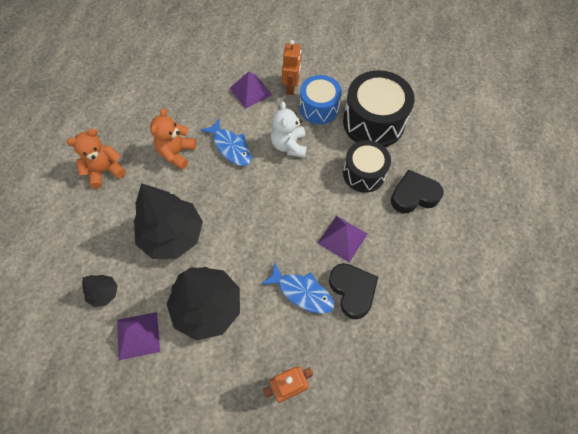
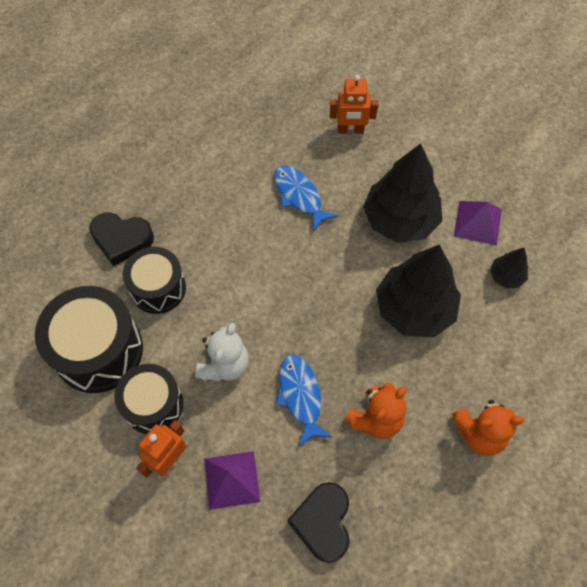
camera: 155 degrees left, 0 degrees up
(319, 108) = (153, 405): blue drum -> black drum
(342, 238) = (229, 228): purple pyramid -> none
(352, 291) = (250, 178): black heart -> black heart (323, 523)

